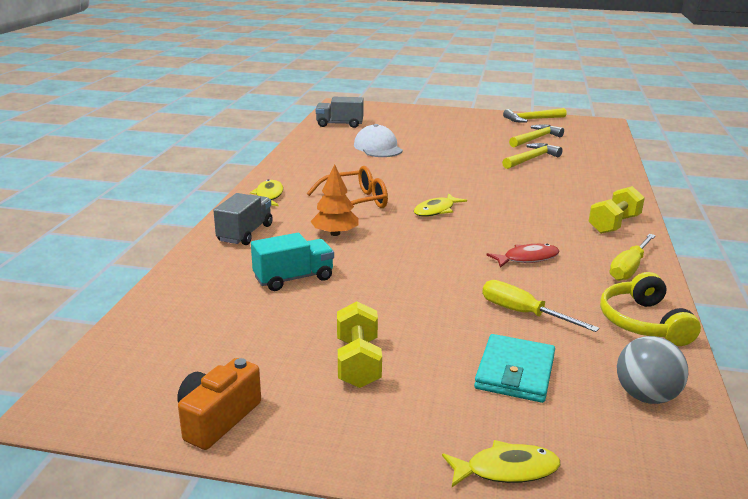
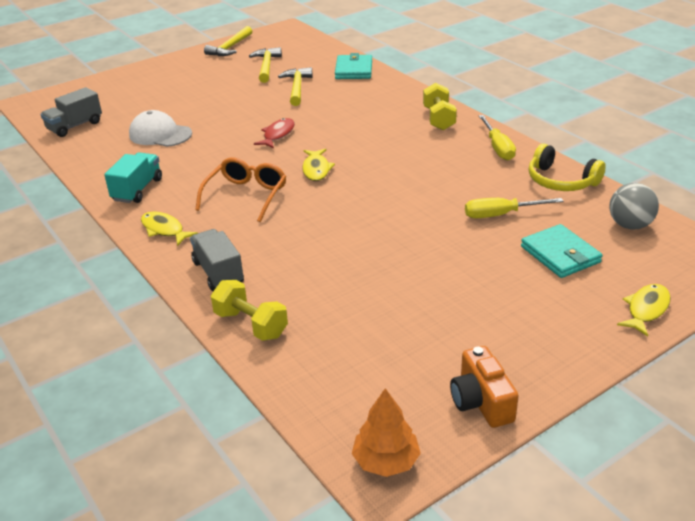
camera: 45 degrees left, 10 degrees up
(293, 278) = (330, 283): turquoise truck -> turquoise truck (137, 190)
(335, 233) = (285, 231): orange tree -> orange tree (386, 461)
(358, 363) = (481, 309): yellow dumbbell -> yellow dumbbell (251, 324)
(527, 258) = (437, 174): red fish -> red fish (277, 135)
(605, 165) = (354, 70): none -> turquoise wallet

